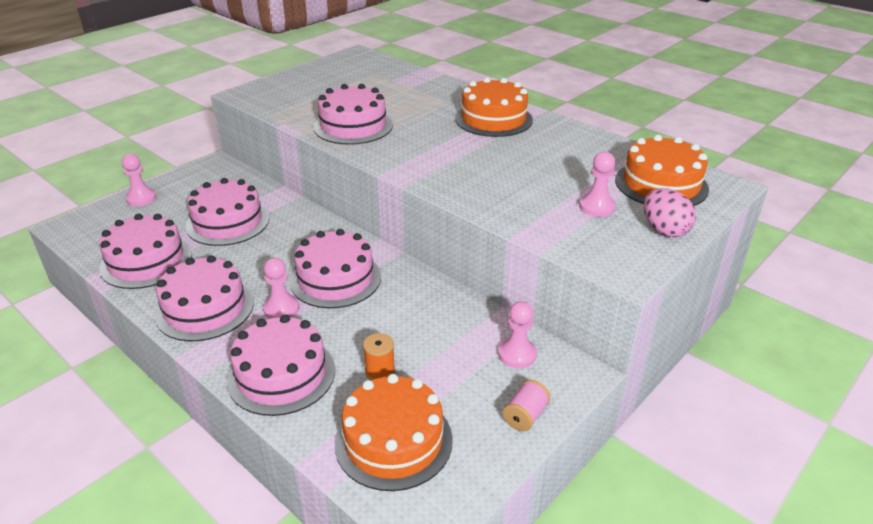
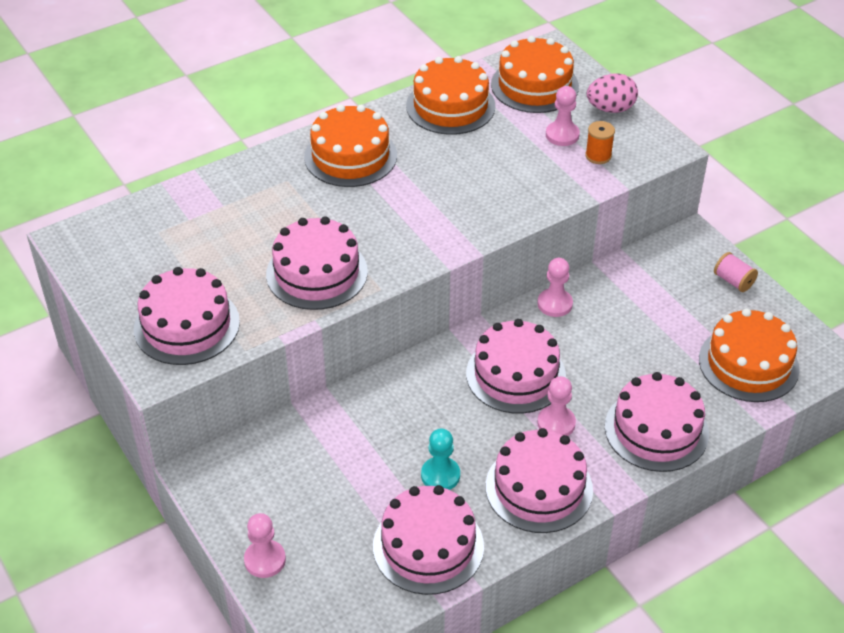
camera: 75 degrees left, 10 degrees up
(218, 256) = (440, 475): none -> turquoise pawn
(228, 222) = (365, 464): pink cake -> pink cake (186, 325)
(380, 372) = (666, 360): orange spool -> orange spool (598, 156)
(517, 354) = (661, 268): pink pawn -> pink pawn (555, 304)
(592, 149) = (450, 106): none -> orange cake

